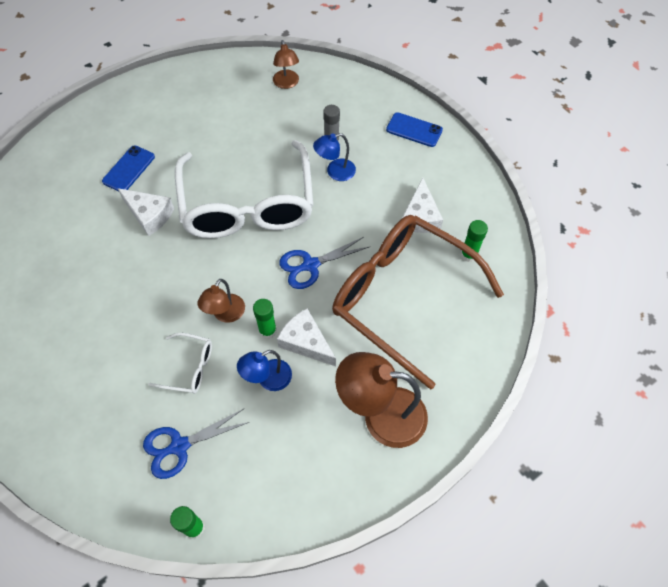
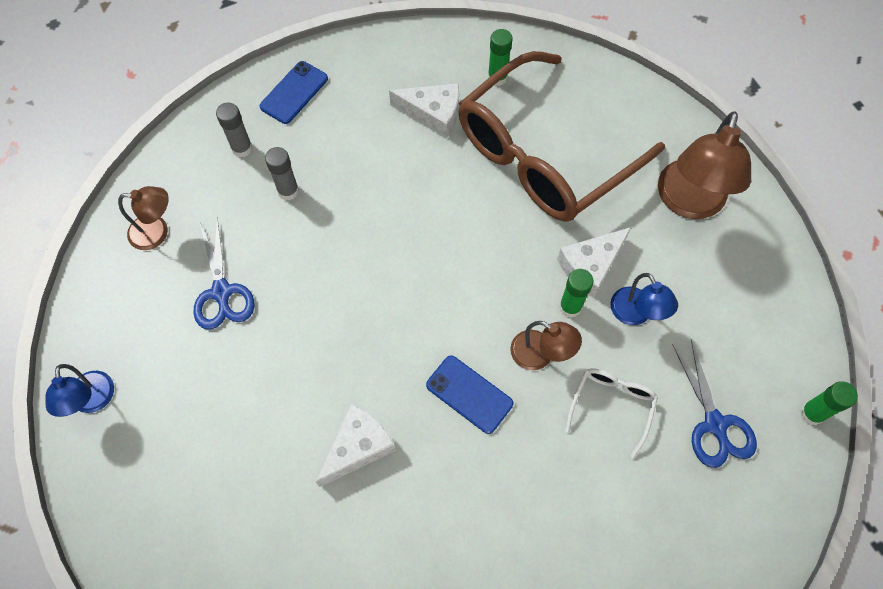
camera: 80 degrees left, 5 degrees up
(129, 169) = (261, 476): blue phone -> blue phone (469, 394)
(248, 205) = (370, 310): white glasses -> none
(310, 265) = (482, 245): blue scissors -> blue scissors (222, 292)
(335, 172) = (340, 195): blue lamp -> blue lamp (93, 401)
(359, 111) = (242, 148): none -> grey glue stick

